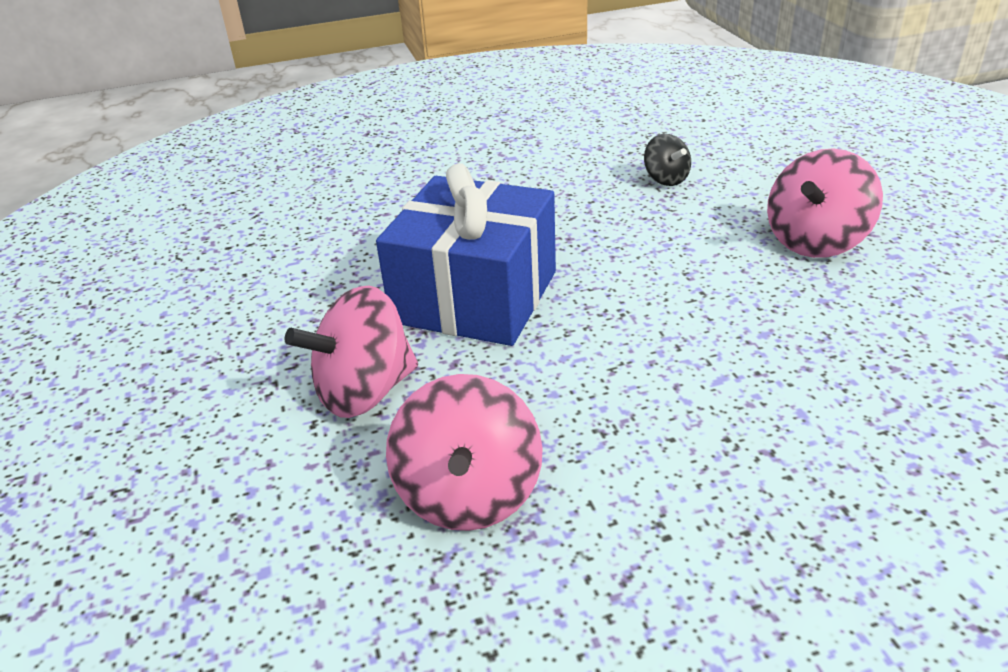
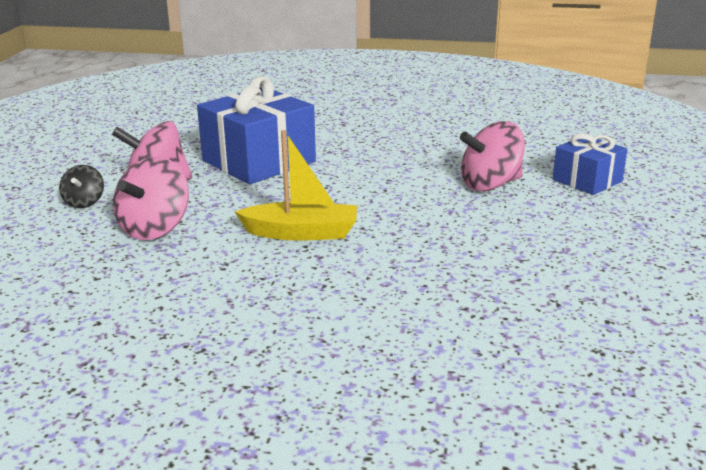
camera: 25 degrees right, 10 degrees down
(666, 179) = (444, 136): black spinning top -> black spinning top (84, 202)
(693, 415) = (301, 233): none -> yellow boat
(907, 200) = (587, 180): none -> blue gift

